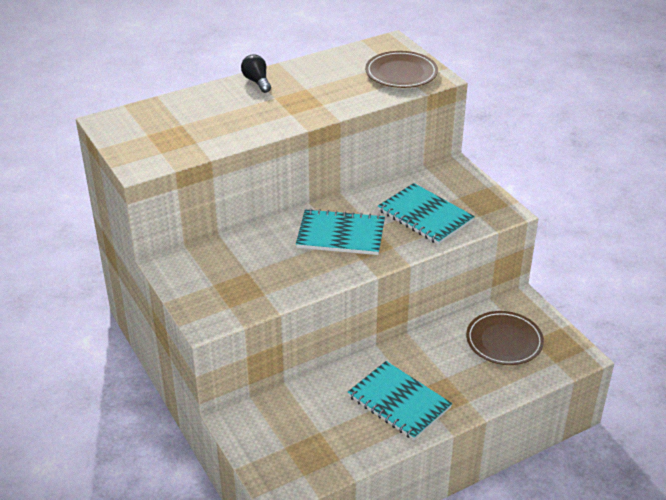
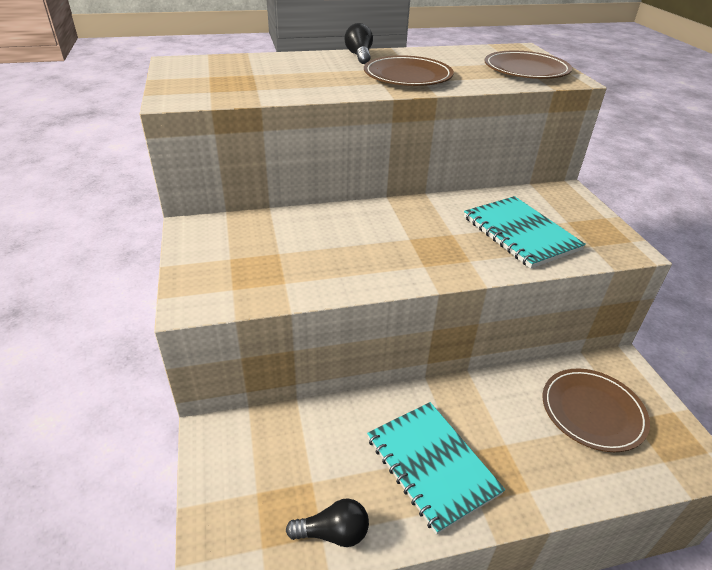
camera: 15 degrees right, 0 degrees up
(308, 101) = (407, 76): none -> brown plate
(341, 235) = (409, 234): turquoise notebook -> none
(346, 456) = (333, 533): none -> black light bulb

